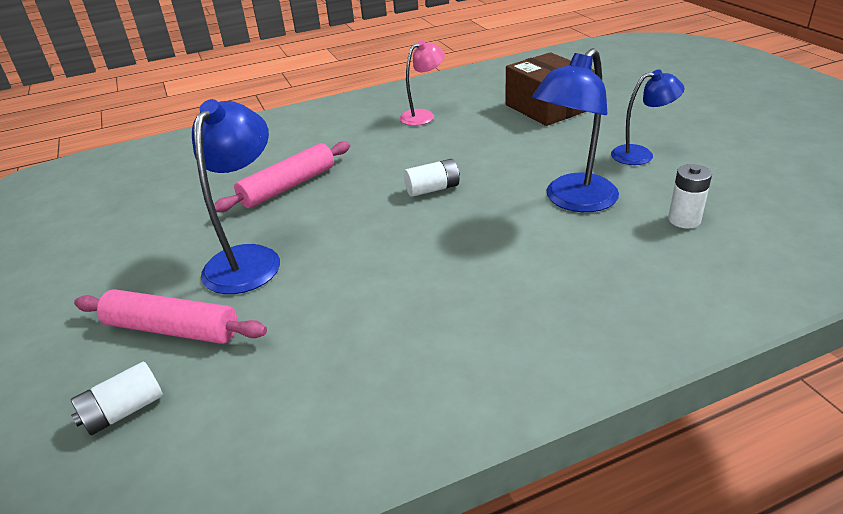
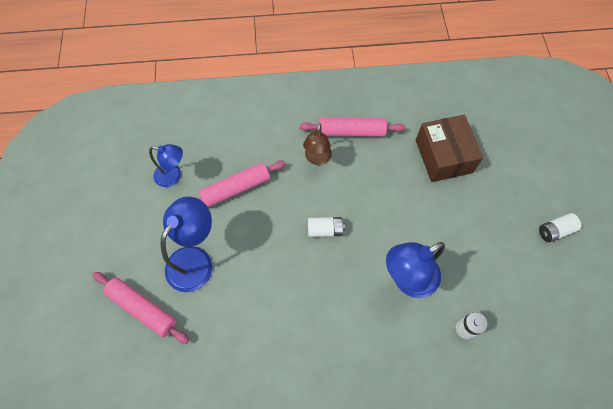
camera: 15 degrees right, 30 degrees up
(124, 411) = (111, 364): white battery -> white battery (555, 231)
(390, 141) = (317, 159): none -> brown lamp
(423, 115) = (351, 131): pink lamp -> pink rolling pin
(640, 154) = (477, 245): blue lamp -> blue lamp (173, 176)

